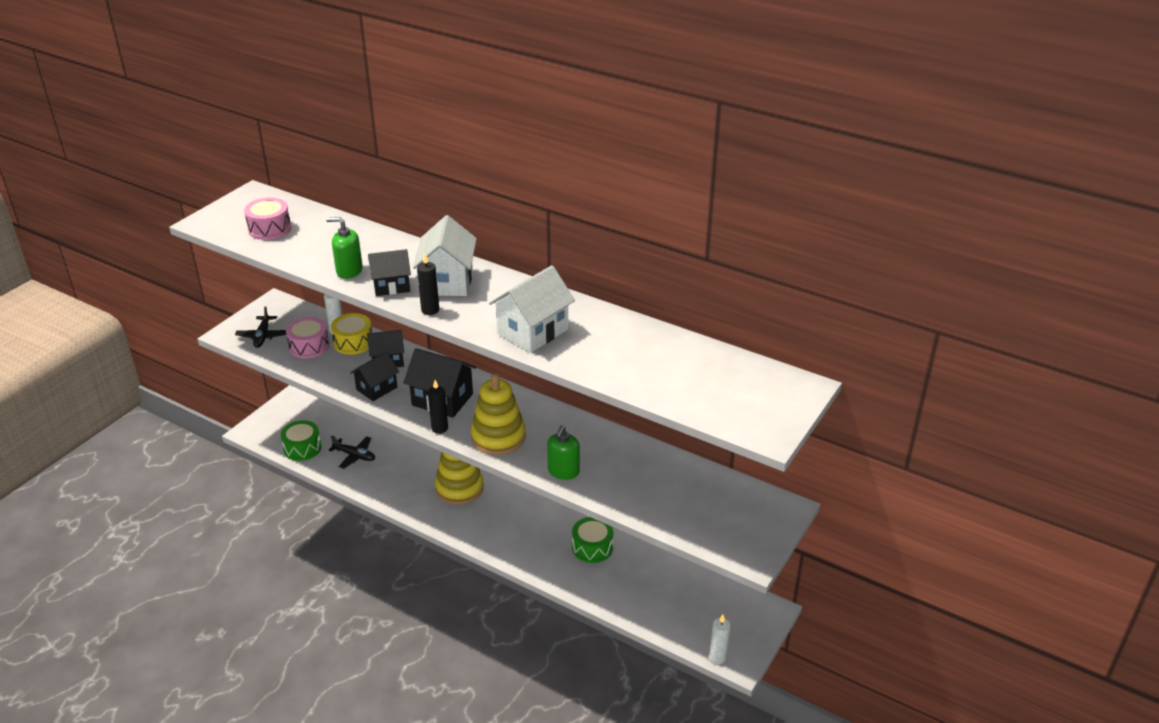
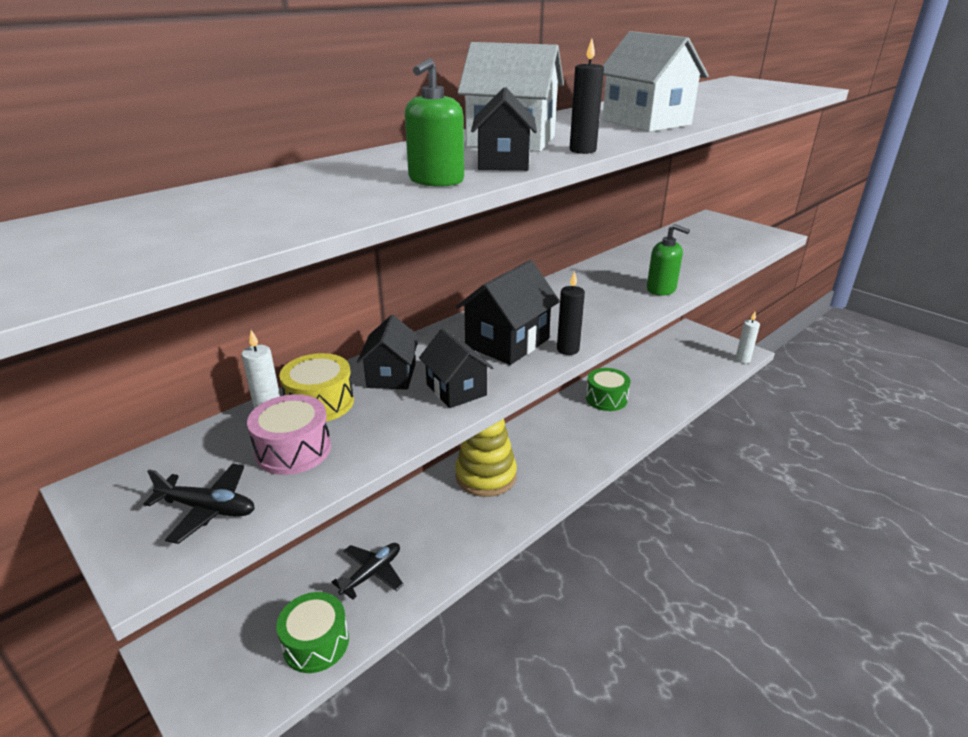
camera: 75 degrees left, 5 degrees down
(269, 229) = (197, 226): pink drum -> none
(498, 437) = (595, 316): yellow stacking toy -> none

